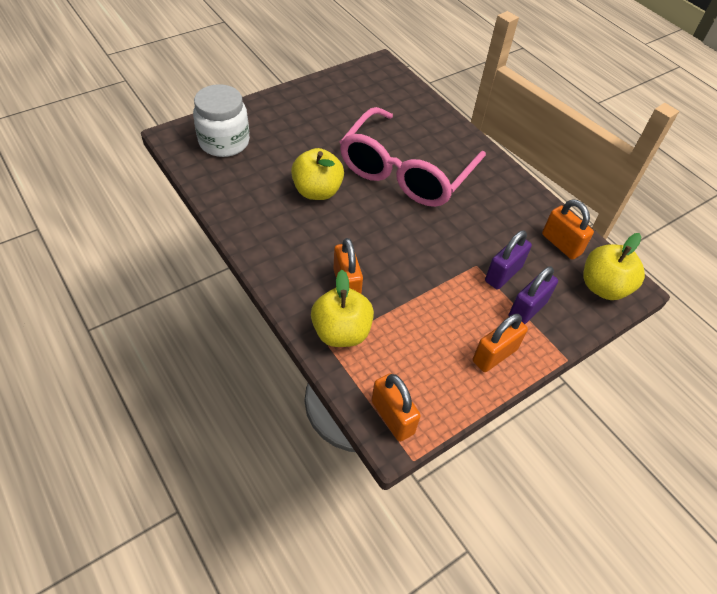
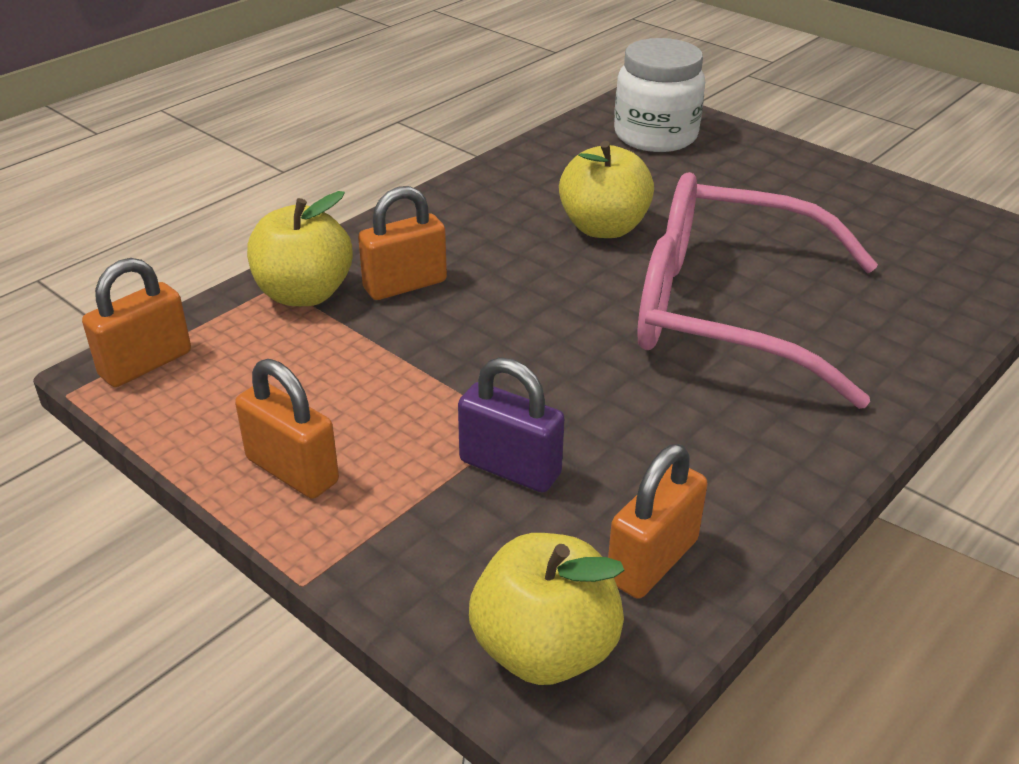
camera: 80 degrees right, 15 degrees down
(527, 309) = (424, 511): purple padlock -> none

